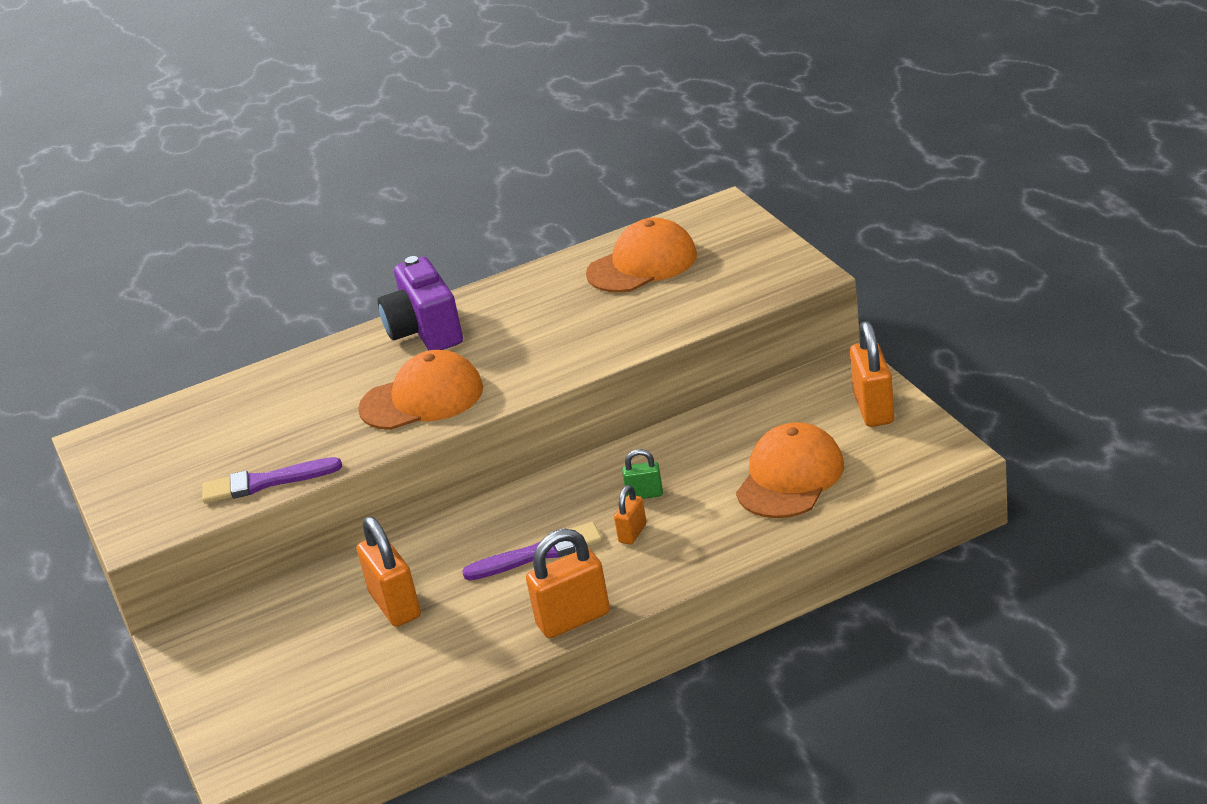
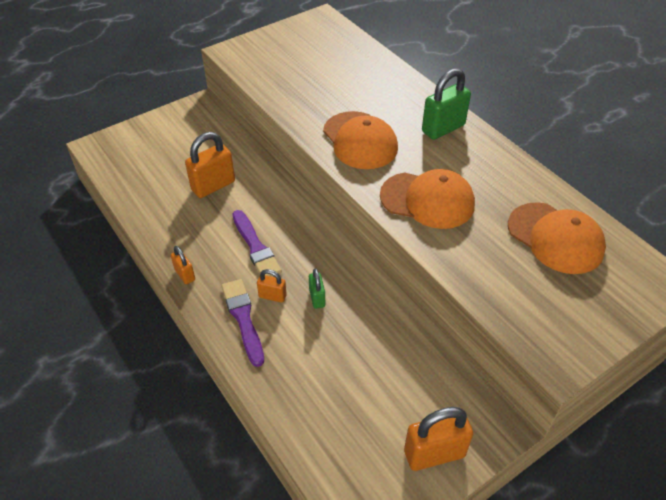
camera: 75 degrees right, 15 degrees up
(265, 482) = (272, 89): purple brush -> purple brush (243, 318)
(425, 331) = (443, 128): purple camera -> green padlock
(573, 619) = (185, 275): orange padlock -> orange padlock, size x0.54
(790, 477) = (335, 393): orange cap -> orange cap (427, 200)

